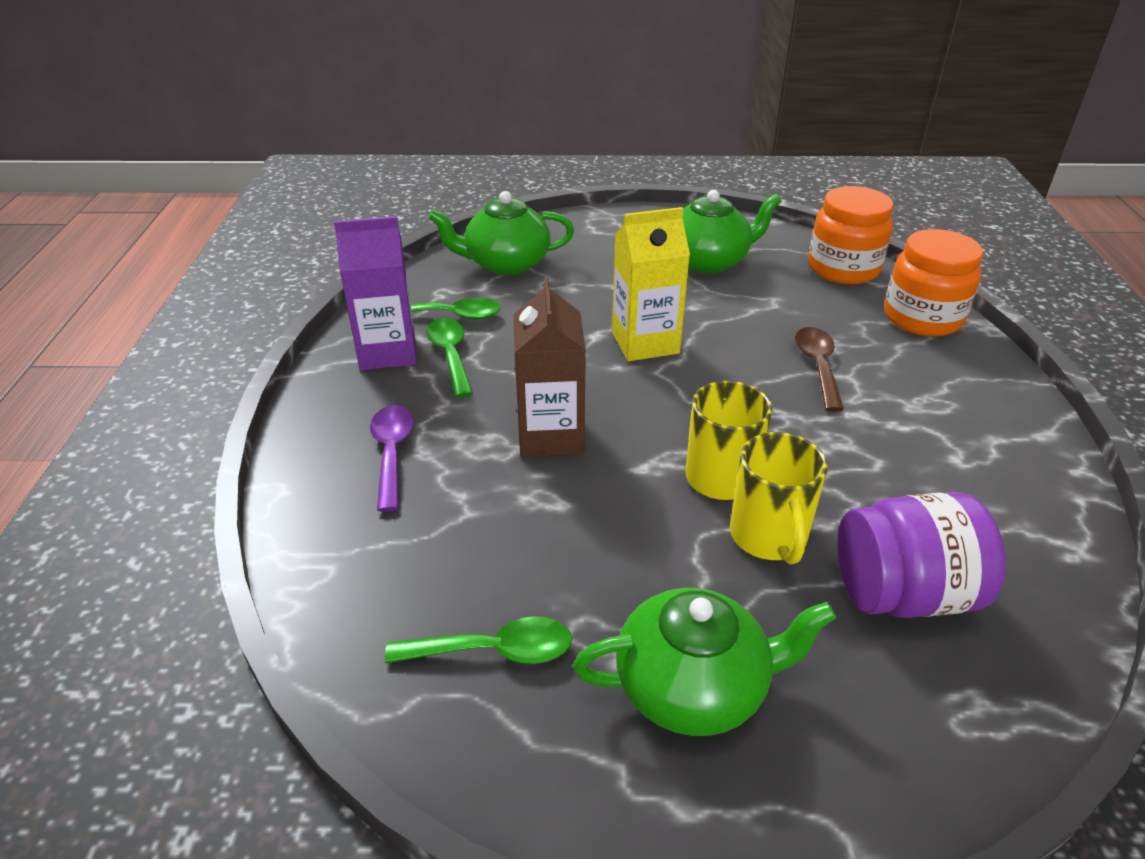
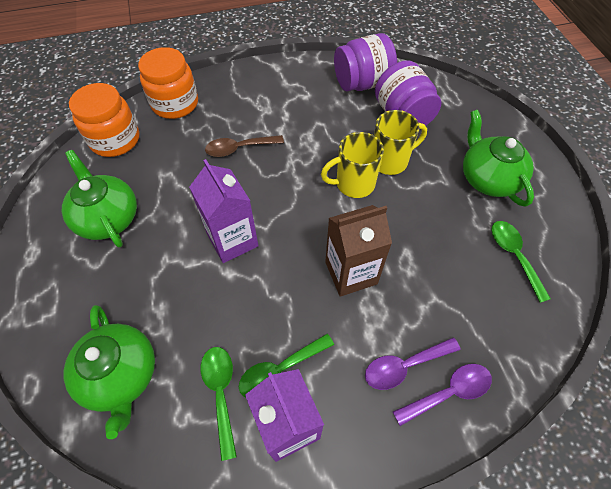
camera: 105 degrees left, 20 degrees up
(333, 484) = (448, 392): none -> purple spoon
(645, 342) = (232, 240): yellow carton -> purple carton
(1011, 552) = (362, 83): none -> purple jar

